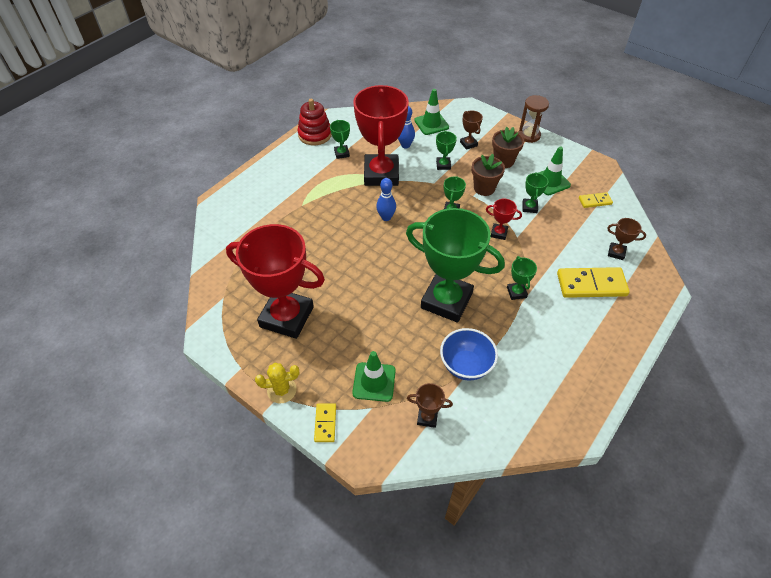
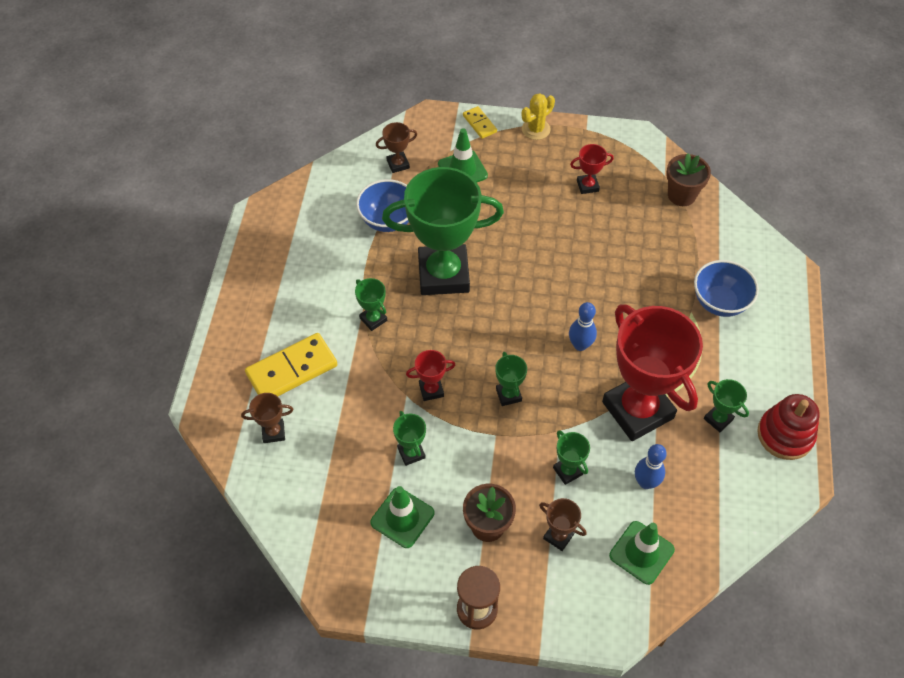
camera: 150 degrees right, 5 degrees up
(279, 203) = (719, 302): none -> blue bowl
(287, 317) = (587, 186): red trophy -> red trophy, size x0.41
(484, 188) = (487, 456): brown flower pot -> brown flower pot (681, 195)
(595, 201) = (326, 511): yellow domino -> none

